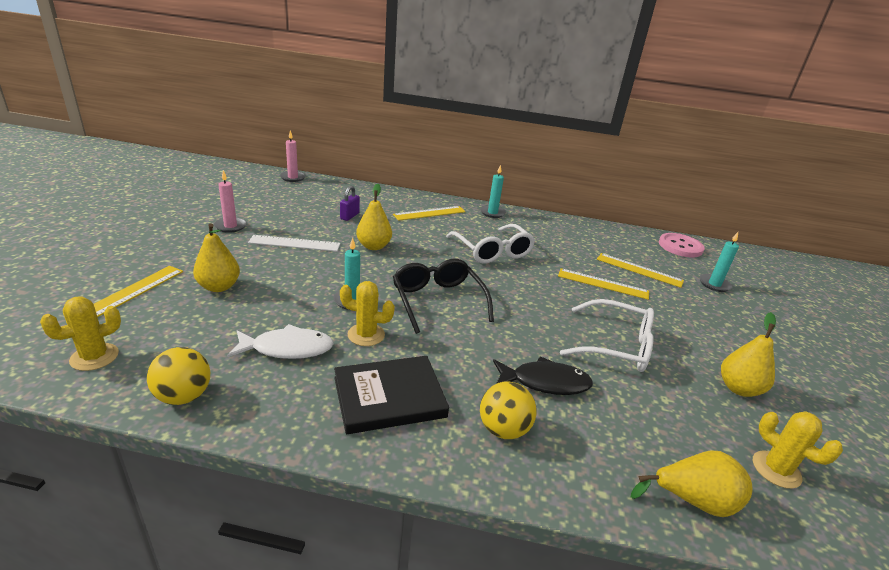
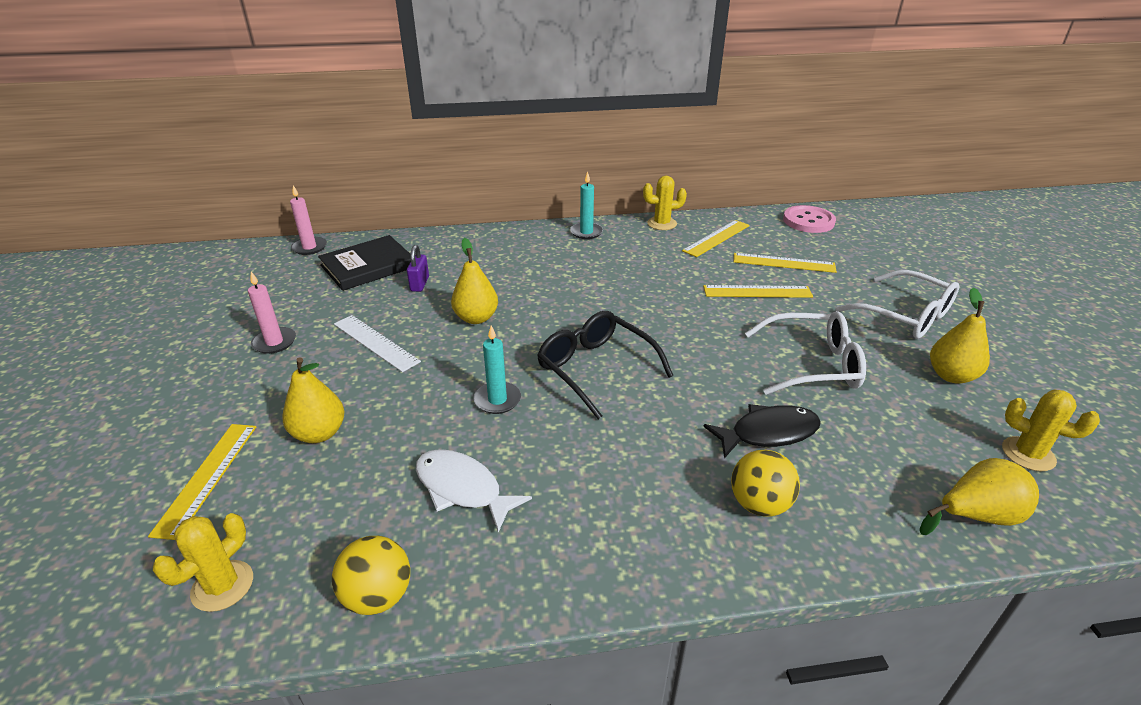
camera: 15 degrees left, 5 degrees up
(287, 348) = (462, 489): white fish -> white fish turned 120 degrees counterclockwise
(295, 243) = (375, 342): white ruler -> white ruler turned 60 degrees clockwise
(366, 335) = (542, 440): yellow cactus -> yellow cactus (662, 224)
(389, 397) = (618, 509): black book -> black book (368, 266)
(429, 213) = (514, 253): yellow ruler -> yellow ruler (716, 238)
(492, 251) = (617, 285): white glasses -> white glasses (905, 316)
(714, 284) = (865, 259): turquoise candle -> none

